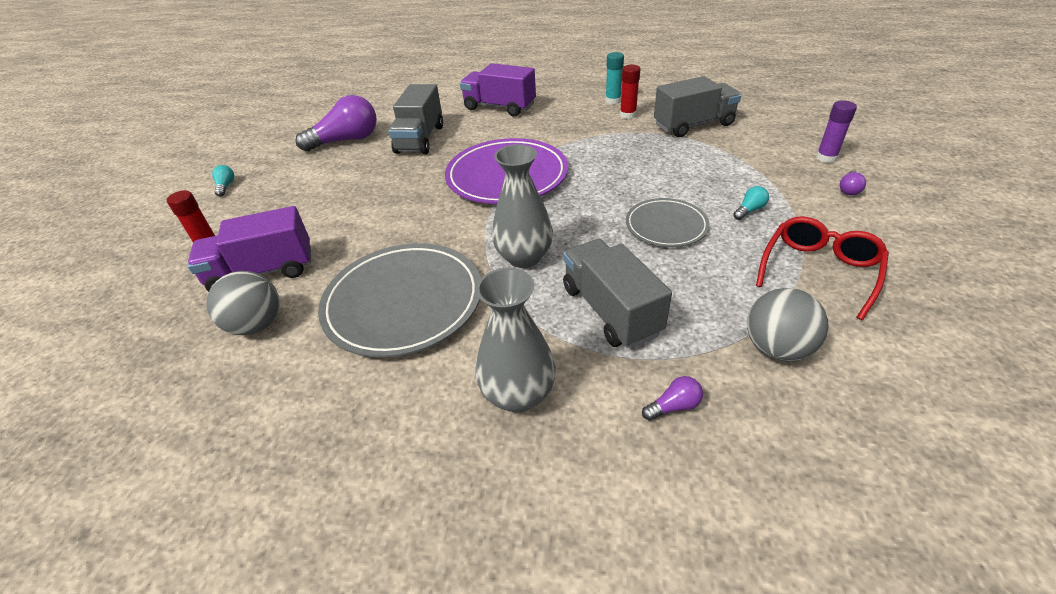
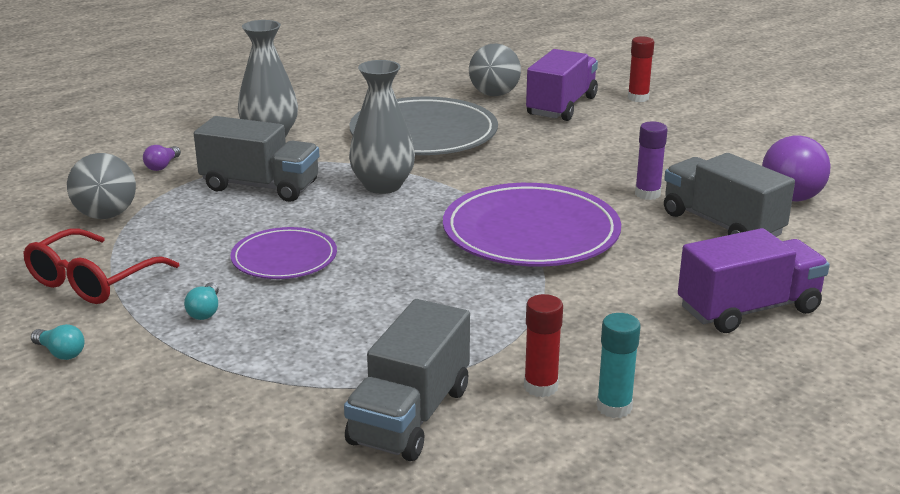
camera: 130 degrees right, 15 degrees down
(226, 186) = (759, 119): turquoise light bulb -> turquoise light bulb (61, 353)
(666, 226) = (284, 258): grey plate -> purple plate
(819, 270) = (92, 281): red glasses -> red glasses turned 45 degrees clockwise
(826, 158) = (142, 442): purple glue stick -> purple glue stick (647, 194)
(849, 189) = (86, 395): purple light bulb -> none

